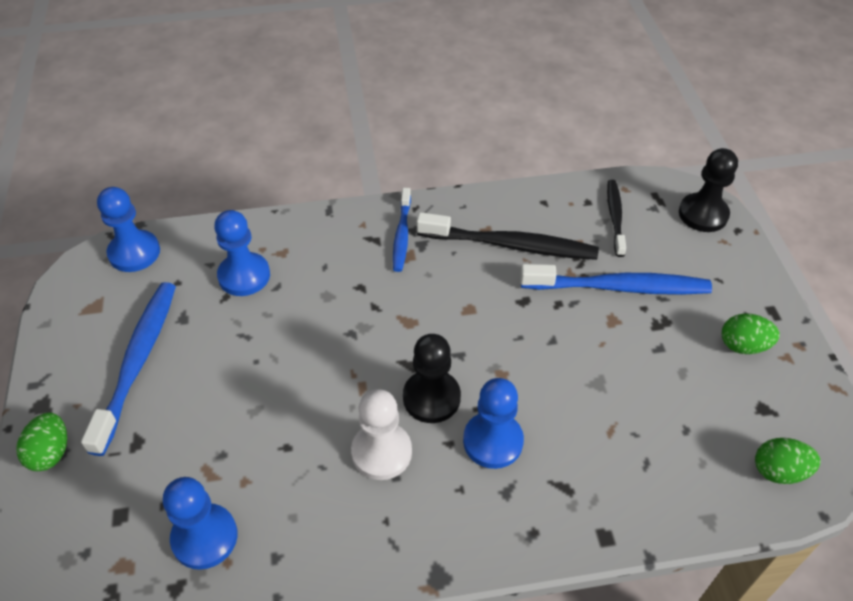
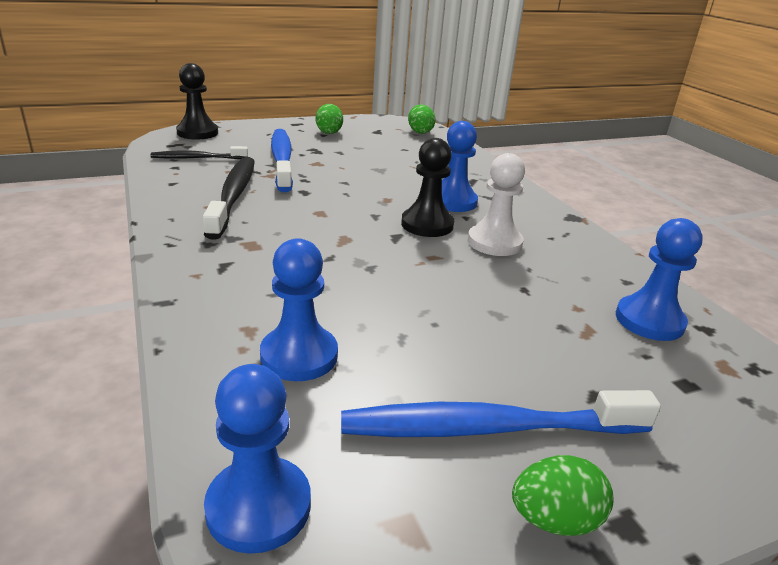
camera: 105 degrees left, 20 degrees down
(51, 453) = (680, 479): green egg -> green egg (554, 519)
(402, 235) = (217, 249): blue toothbrush -> none

